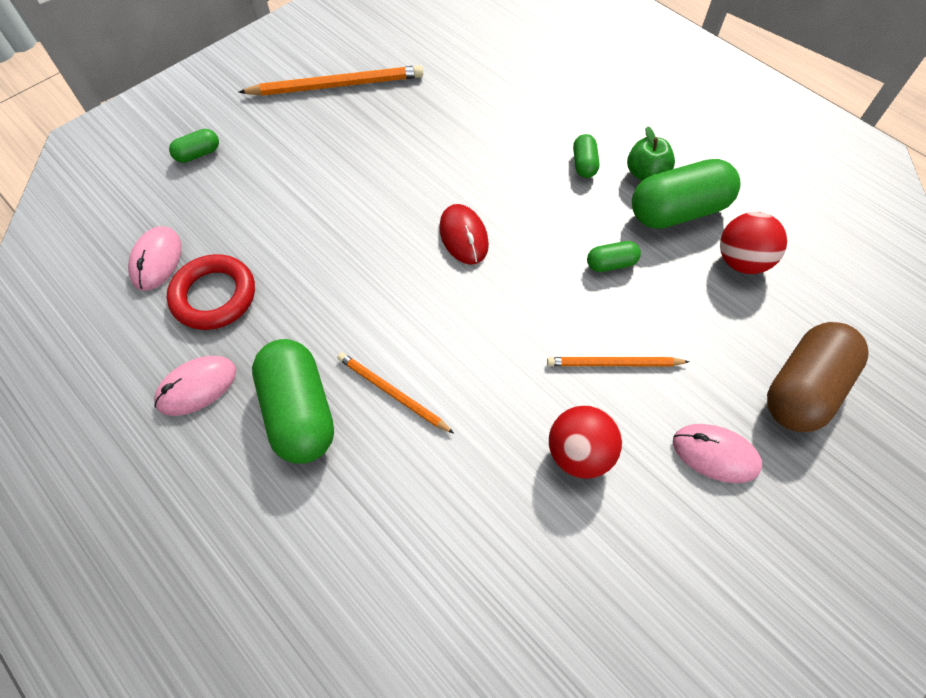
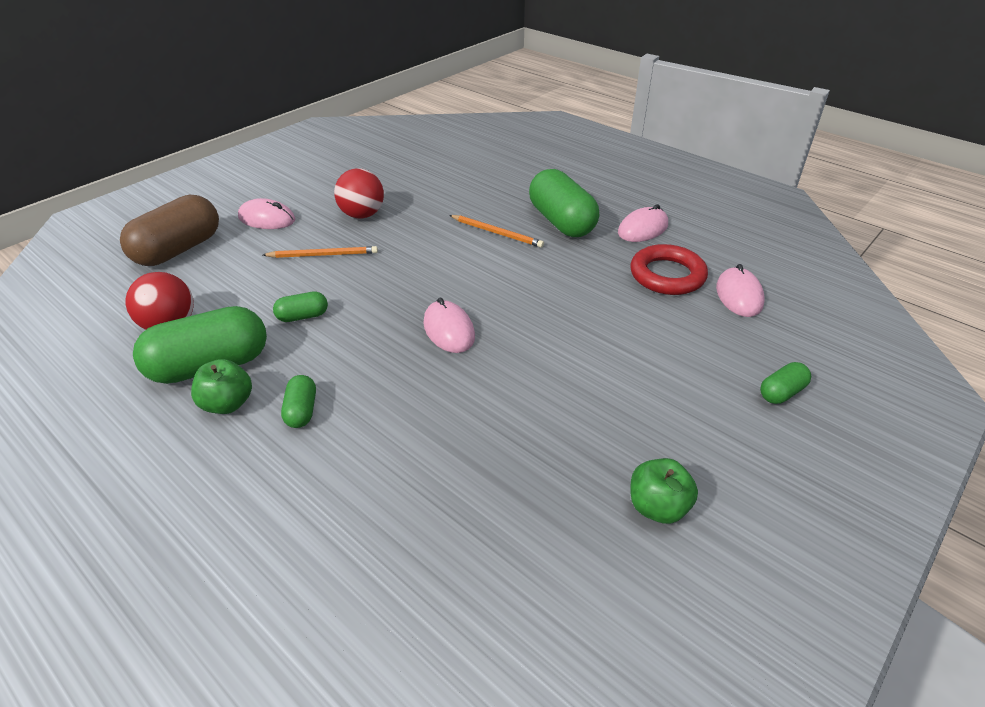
camera: 175 degrees right, 20 degrees down
(337, 85) = (657, 507): orange pencil -> green apple
(463, 236) = (449, 330): red mouse -> pink mouse

